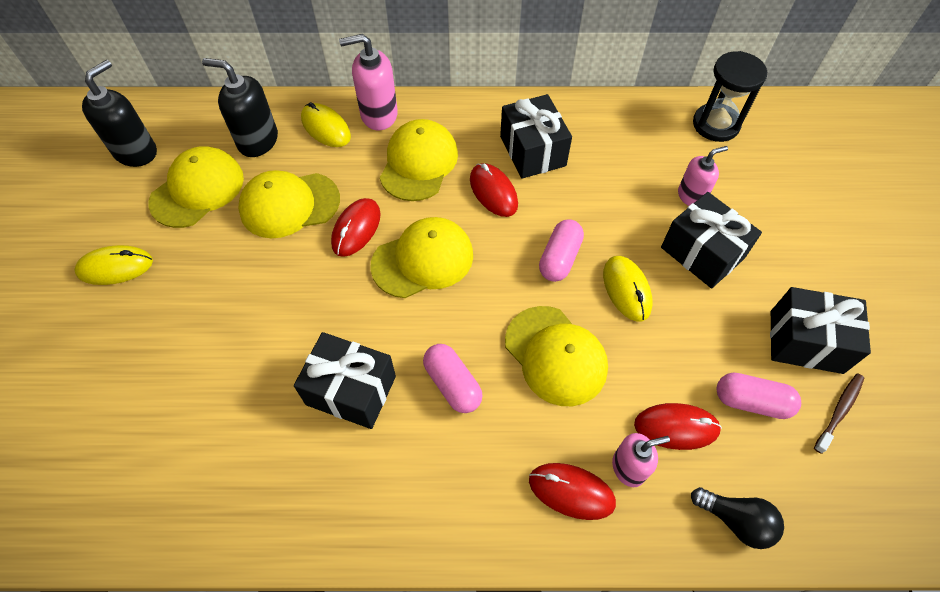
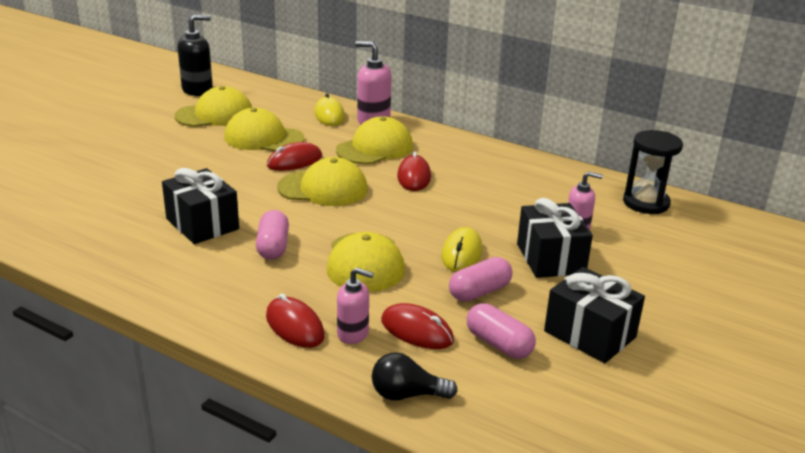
camera: 30 degrees right, 30 degrees down
(115, 267) = (128, 128): yellow mouse -> none
(257, 141) = (277, 107): black soap dispenser -> none
(533, 151) = (469, 169): black gift -> none
(559, 258) = (426, 221): pink capsule -> pink capsule (479, 292)
(735, 520) = (407, 395): black light bulb -> black light bulb turned 120 degrees clockwise
(839, 411) = (575, 380): brown toothbrush -> none

